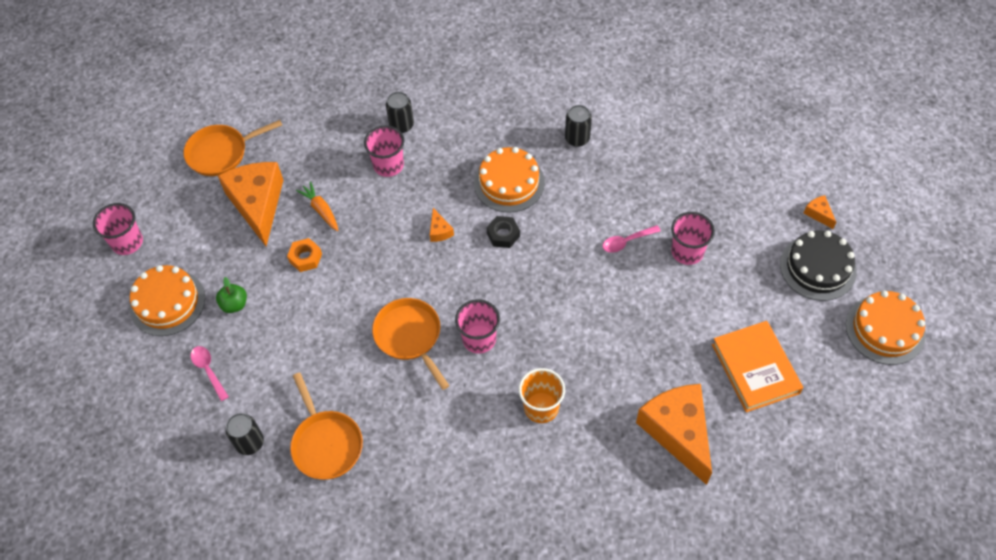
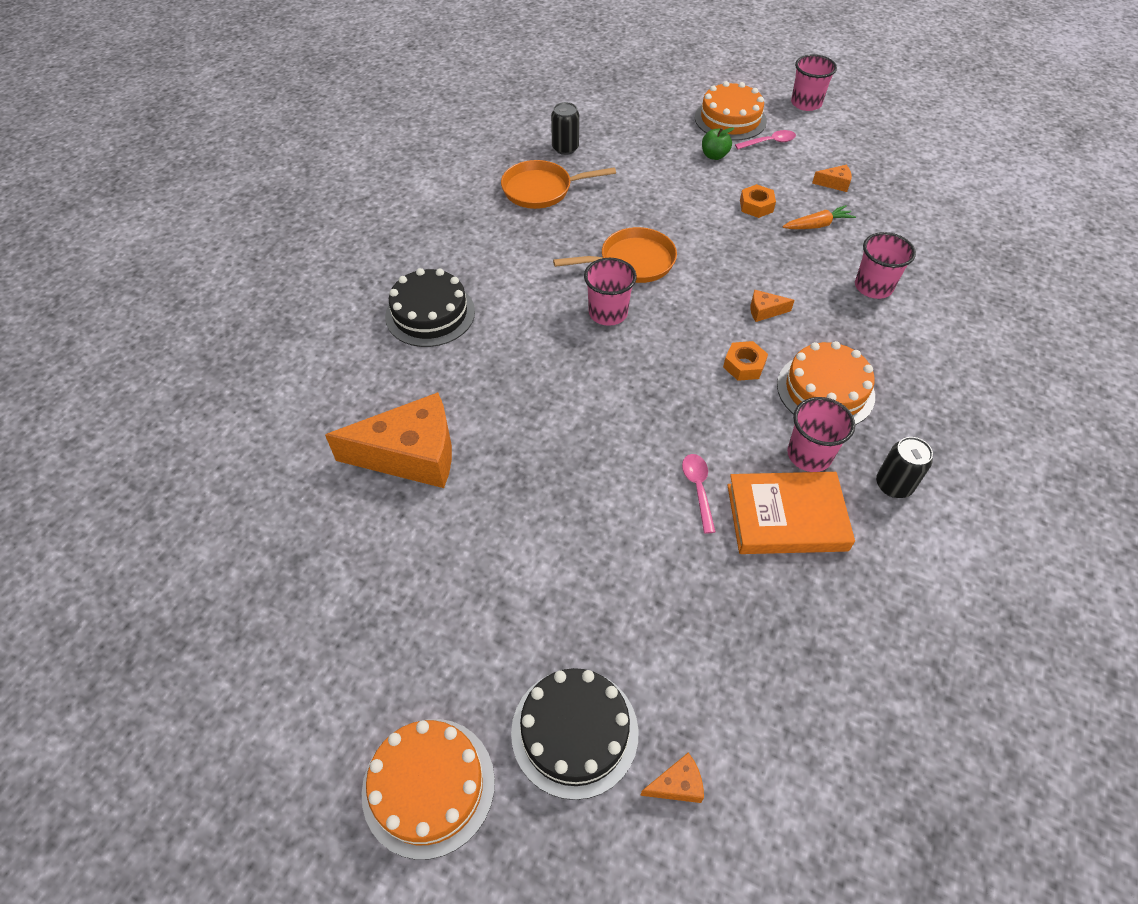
camera: 105 degrees right, 5 degrees down
(208, 370) = (648, 134): pink spoon -> pink spoon (769, 142)
(221, 153) = (910, 168): orange pan -> none
(258, 204) = (834, 183): orange cheese -> orange cheese, size x0.40
(401, 125) = (937, 309): black can -> none
(503, 235) = (744, 365): black nut -> orange nut
(528, 479) = (430, 314): none -> black cake
(541, 407) = (503, 343): orange cup -> none
(687, 252) = (660, 556): pink cup -> pink cup (809, 455)
(755, 368) = (450, 570): orange book -> orange book (786, 517)

